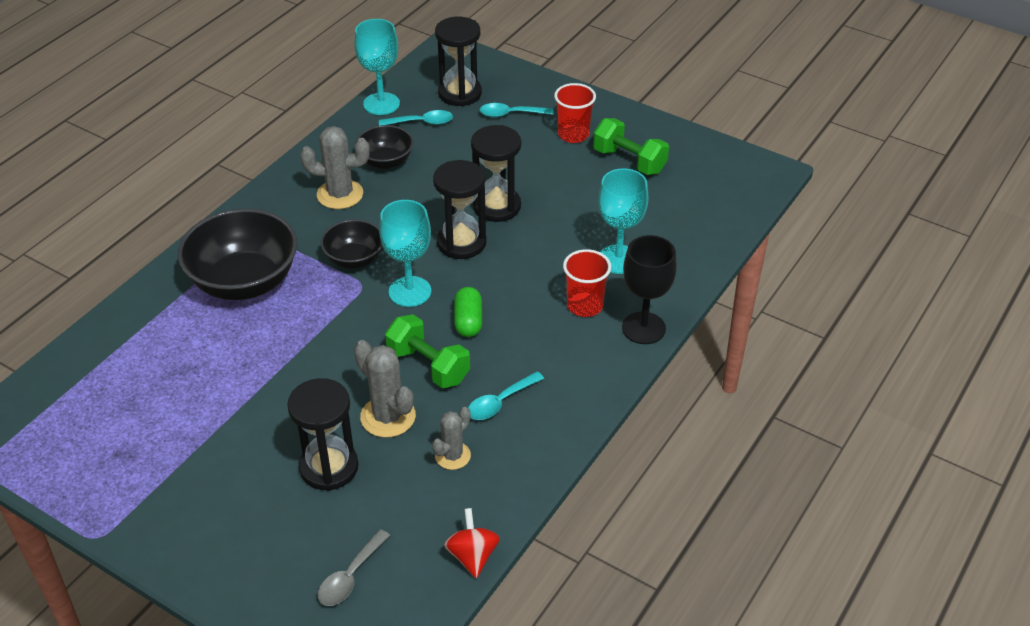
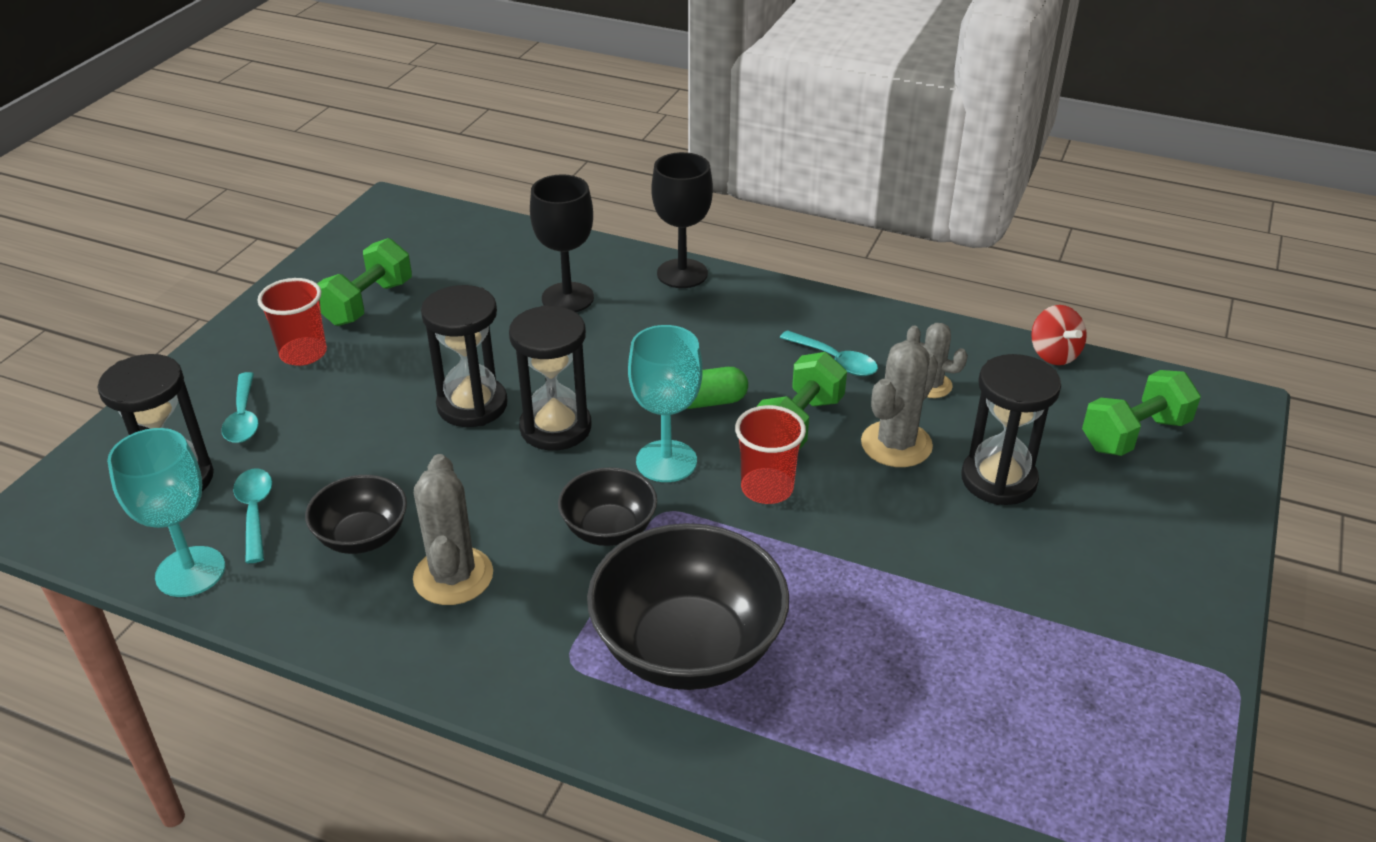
camera: 100 degrees left, 5 degrees down
(350, 576) = (1134, 434): grey spoon -> green dumbbell
(472, 556) = (1053, 354): red spinning top -> red spinning top turned 90 degrees counterclockwise
(585, 305) = (656, 315): red cup -> red cup (767, 488)
(618, 259) = (567, 298): turquoise goblet -> black goblet

